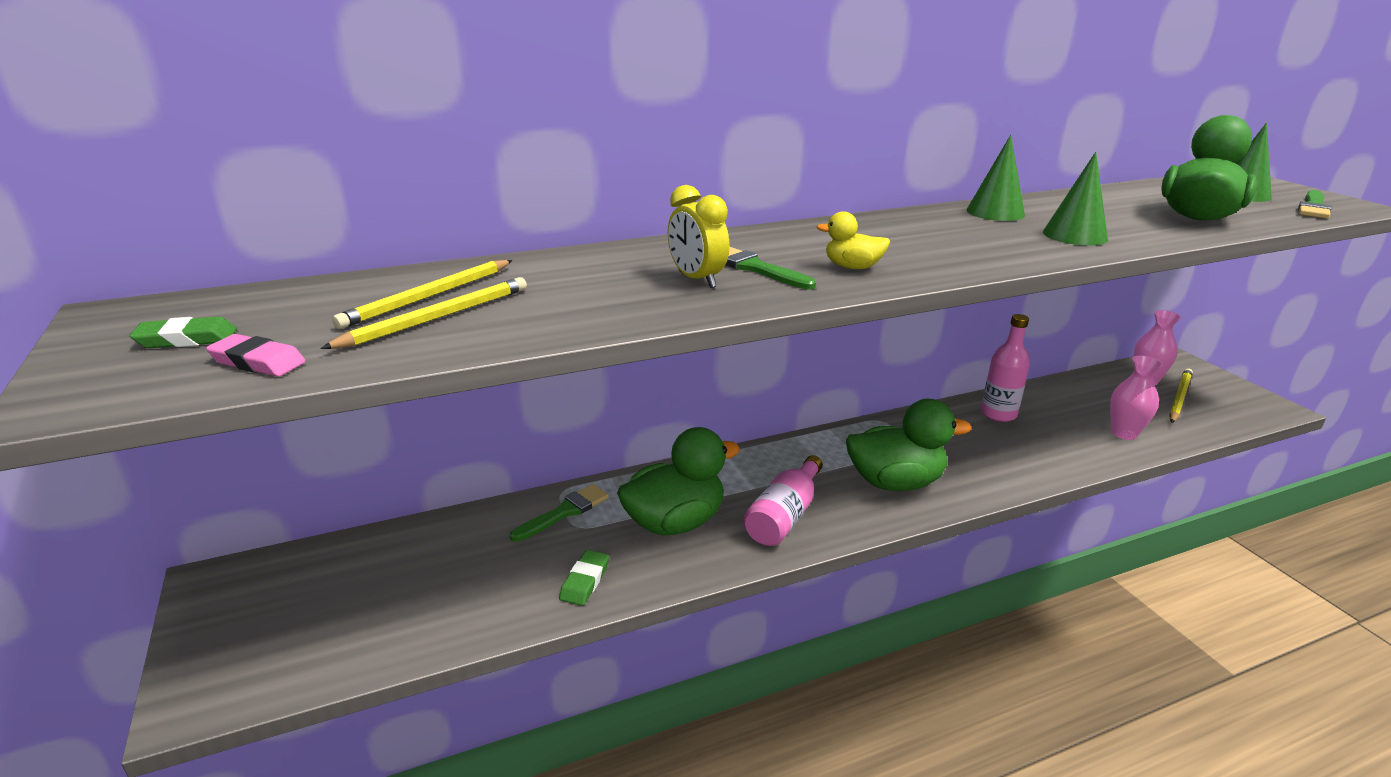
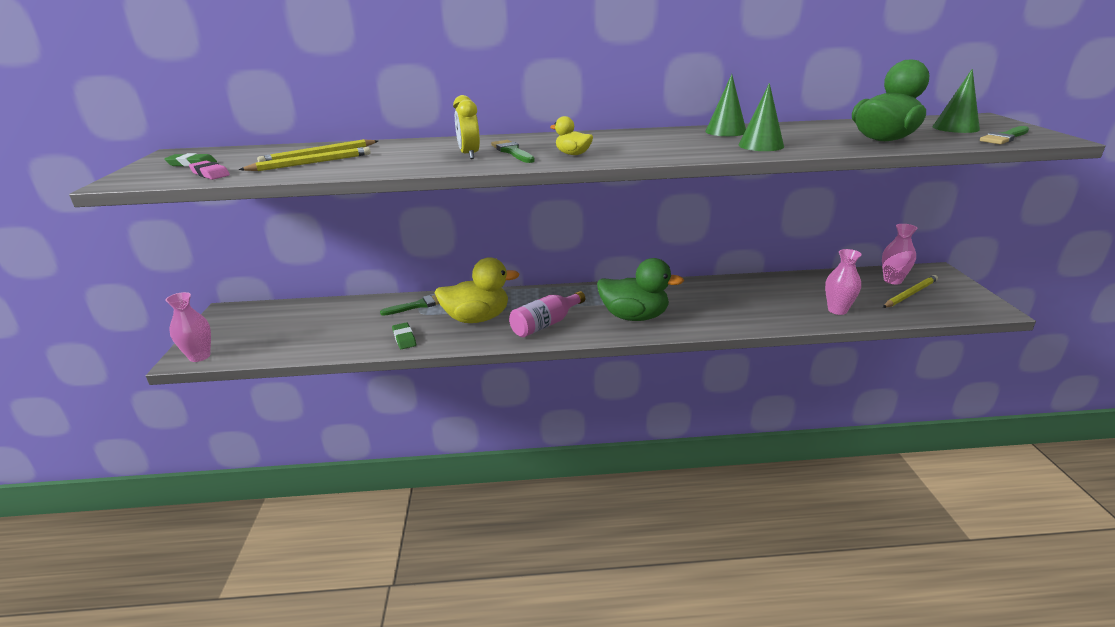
camera: 20 degrees right, 0 degrees up
(219, 694) = (199, 356): none -> pink vase
(585, 581) = (404, 338): green eraser -> green eraser turned 60 degrees counterclockwise
(675, 522) = (477, 318): green duck -> yellow duck
(998, 414) = (748, 288): pink bottle -> none

